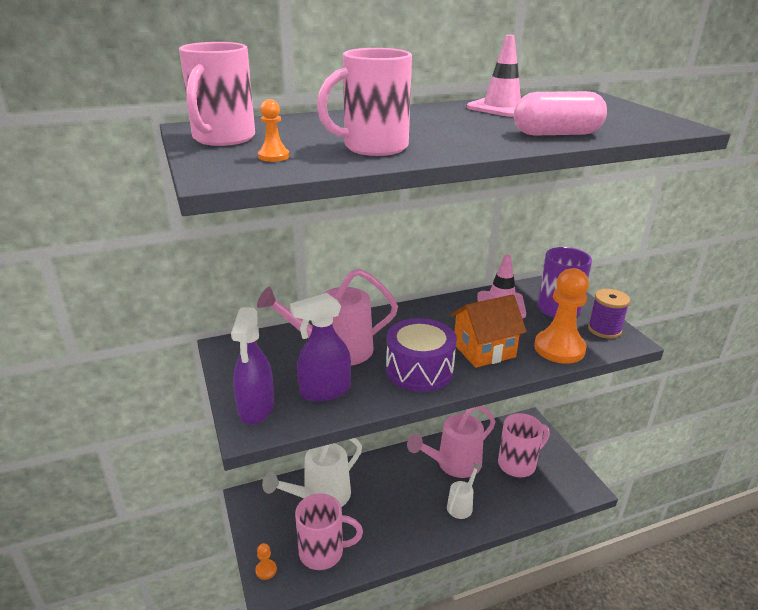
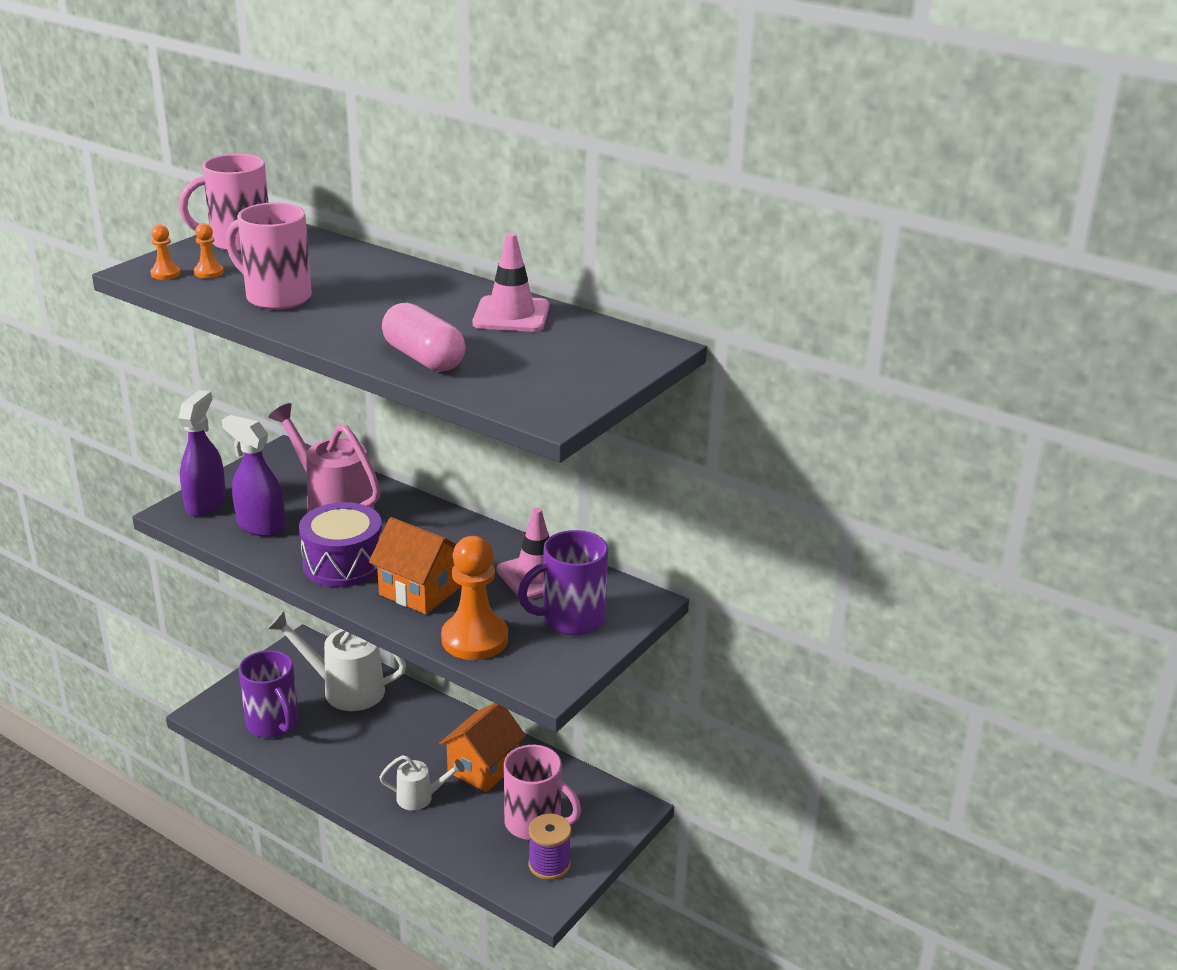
camera: 55 degrees right, 0 degrees up
(256, 408) = (206, 503): purple spray bottle -> purple spray bottle turned 135 degrees clockwise
(266, 570) = (225, 698): orange pawn -> orange pawn (165, 274)
(323, 552) = (273, 724): pink mug -> purple mug
(453, 464) = (483, 767): pink watering can -> orange house
(604, 330) = (556, 663): purple spool -> purple spool (549, 864)

